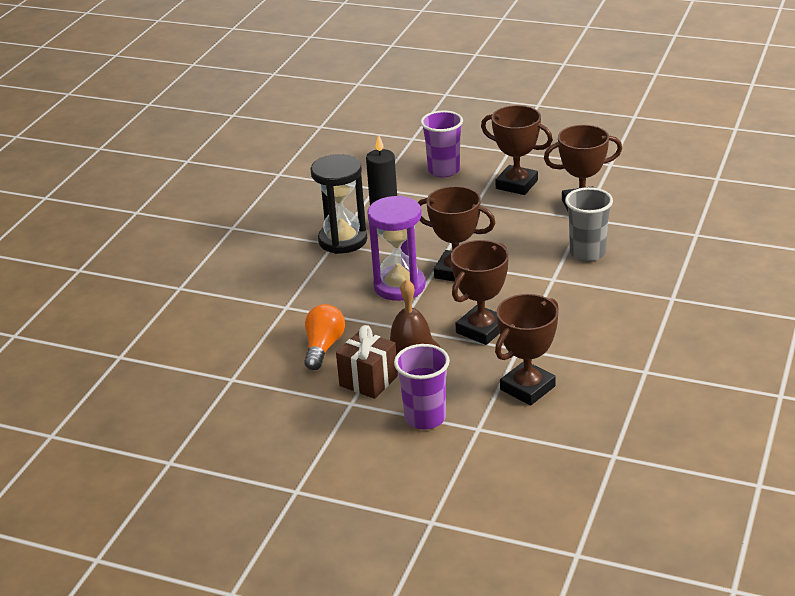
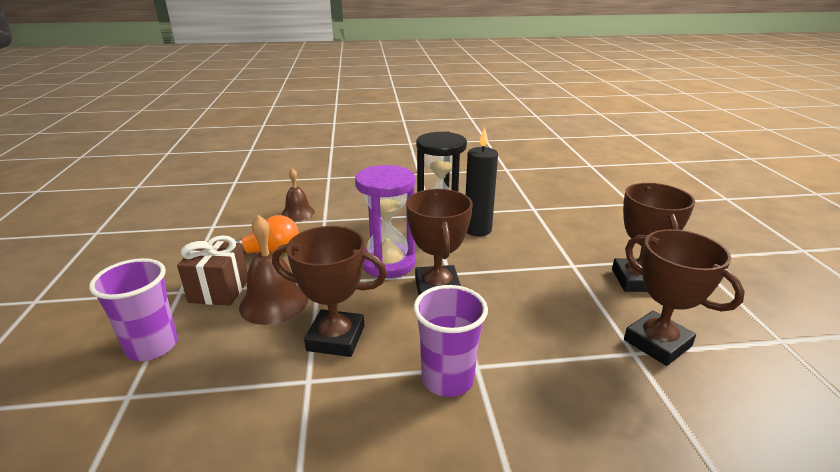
camera: 60 degrees right, 5 degrees down
(253, 320) = (298, 213): none -> brown bell
(444, 170) = (604, 232): purple cup -> purple cup (447, 379)
(527, 388) = (220, 416): brown trophy -> none
(587, 253) = (560, 381): grey cup -> none

